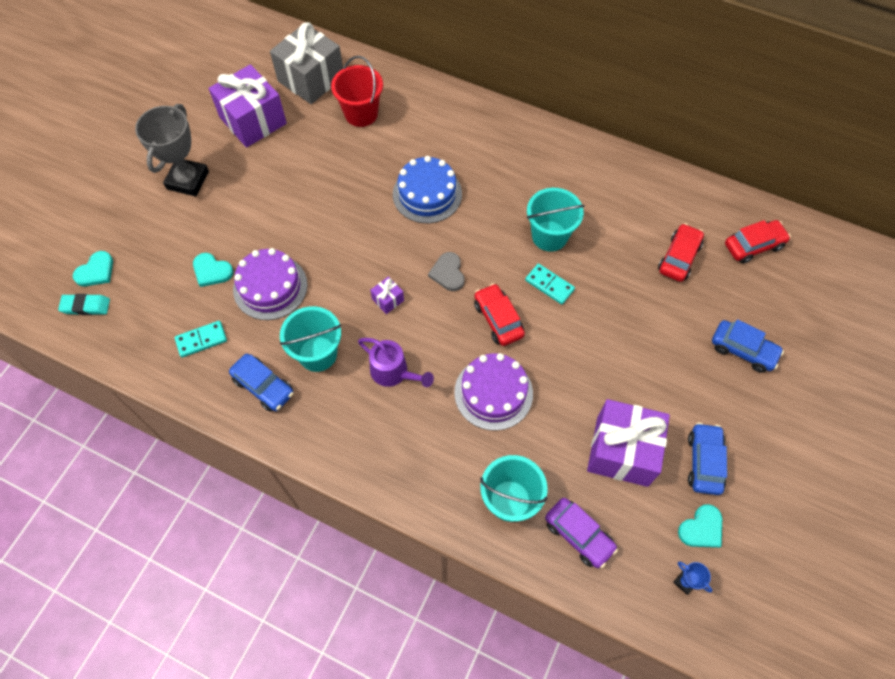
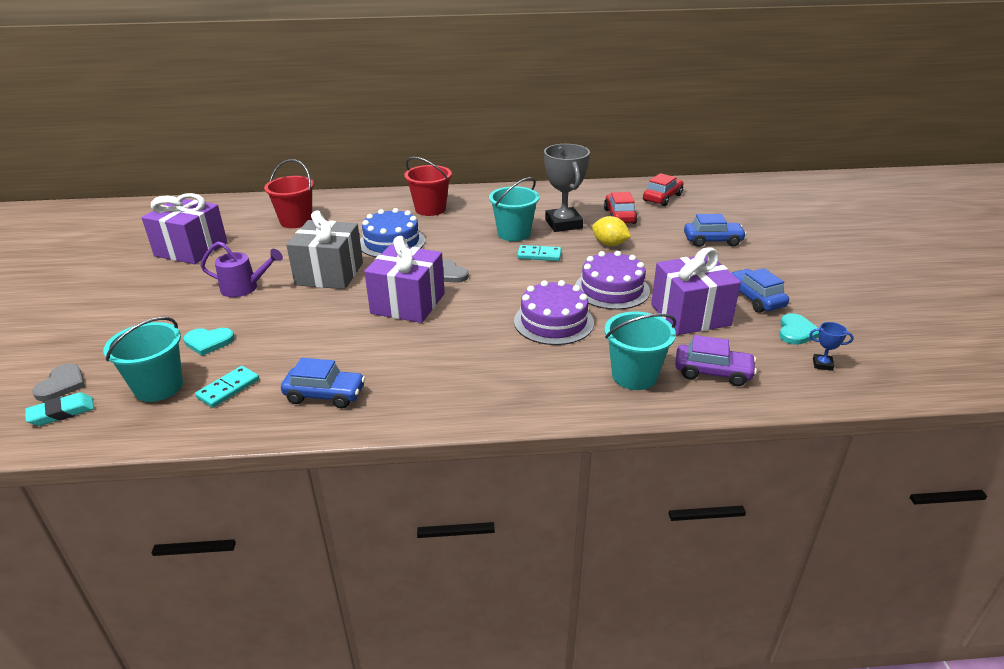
camera: 30 degrees left, 30 degrees down
(96, 271) = (62, 384): turquoise heart -> grey heart
(188, 180) = (142, 298): grey trophy -> grey trophy (563, 224)
(270, 287) = (282, 332): purple cake -> purple cake (612, 289)
(311, 79) = (234, 216): grey gift -> grey gift (329, 274)
(317, 354) = (366, 355): turquoise bucket -> turquoise bucket (159, 387)
(388, 300) = (408, 303): purple gift -> purple gift, size x2.39
(394, 373) = (453, 341): purple watering can -> purple watering can (245, 288)
(496, 151) = (430, 209): none -> red bucket
(498, 319) = (516, 283): red car -> none
(631, 302) = (609, 244): none -> yellow lemon

